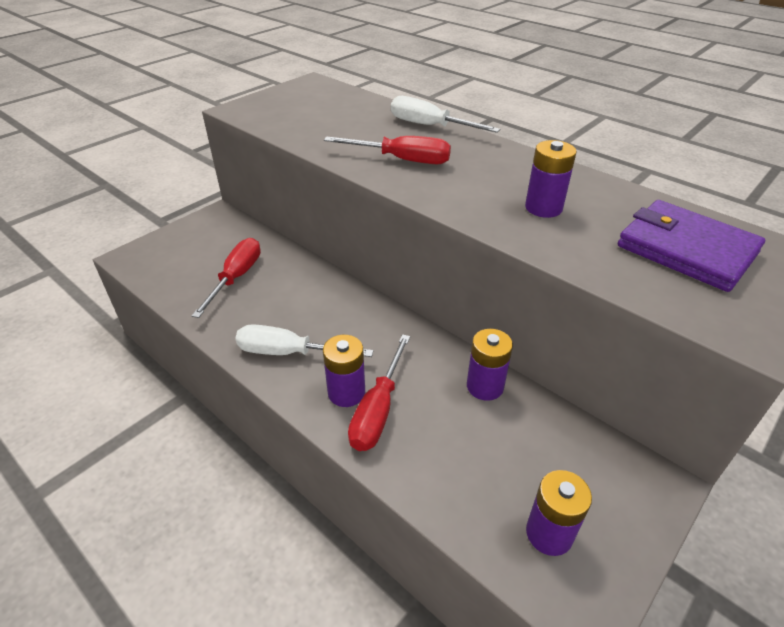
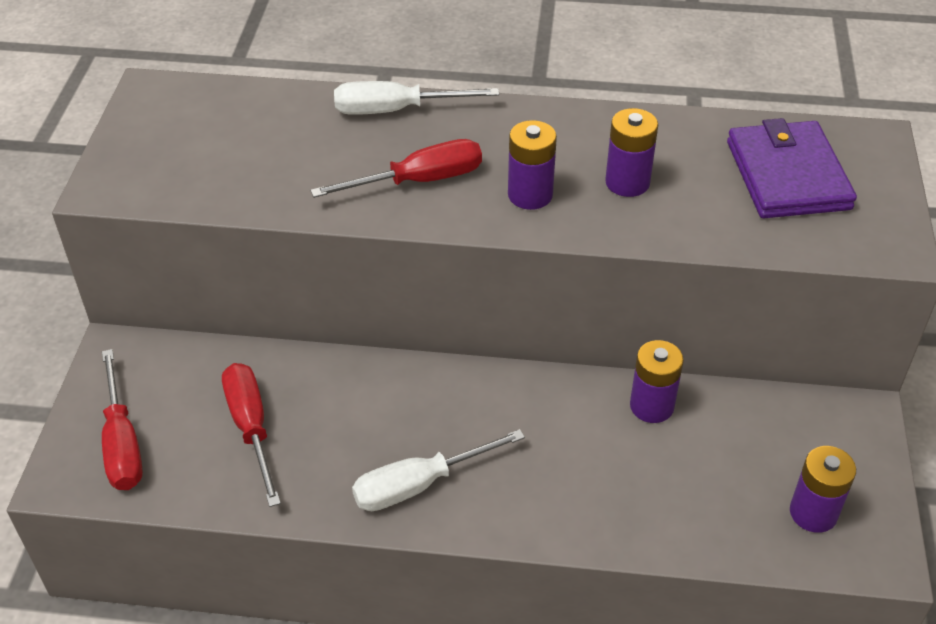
camera: 35 degrees left, 5 degrees up
(346, 392) = (526, 492): purple battery -> purple battery (530, 195)
(378, 410) = (574, 491): red screwdriver -> red screwdriver (122, 443)
(686, 249) = (787, 175): purple wallet -> purple wallet turned 75 degrees clockwise

